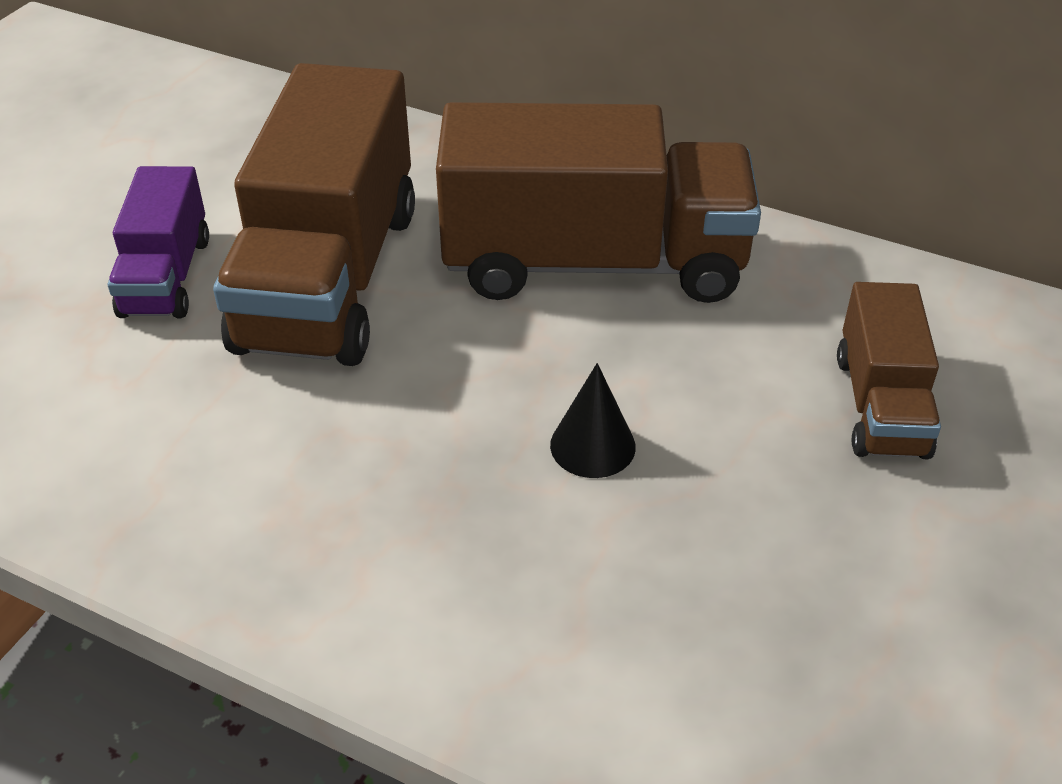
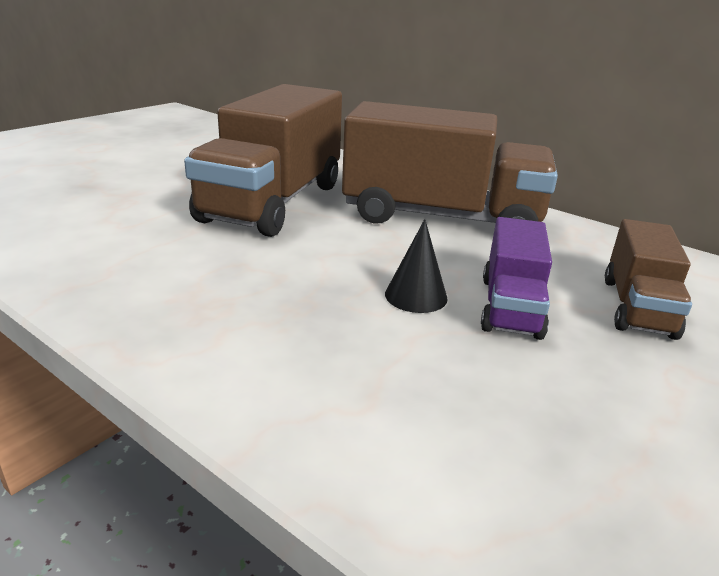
camera: 10 degrees right, 15 degrees down
(166, 276) = (178, 190): purple truck -> purple truck (510, 306)

